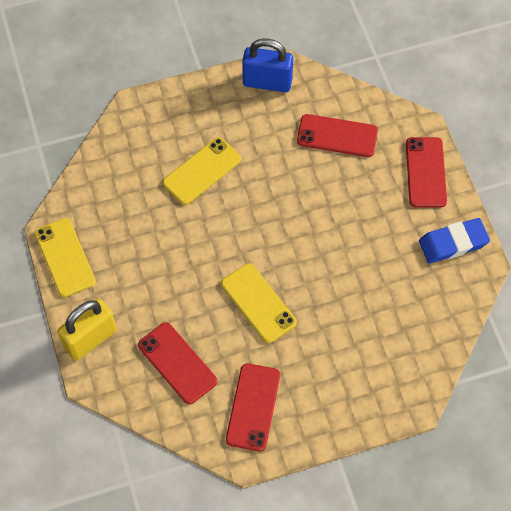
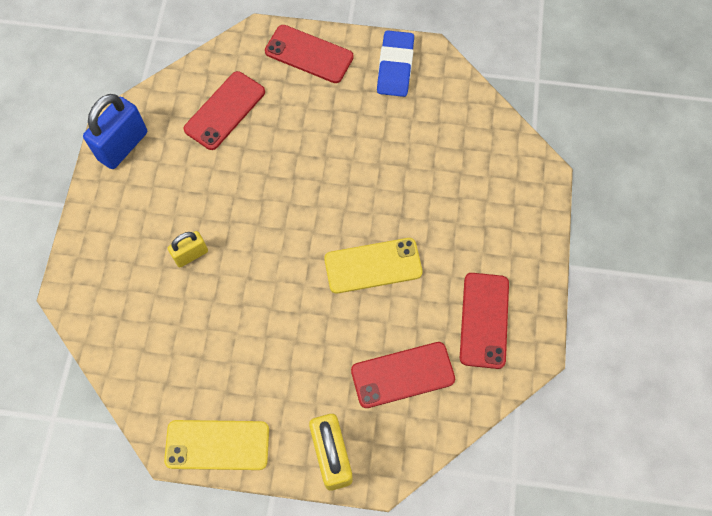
camera: 65 degrees left, 5 degrees up
(202, 171) = (191, 255): yellow phone -> yellow padlock
(253, 407) = (484, 320): red phone -> red phone turned 60 degrees clockwise

